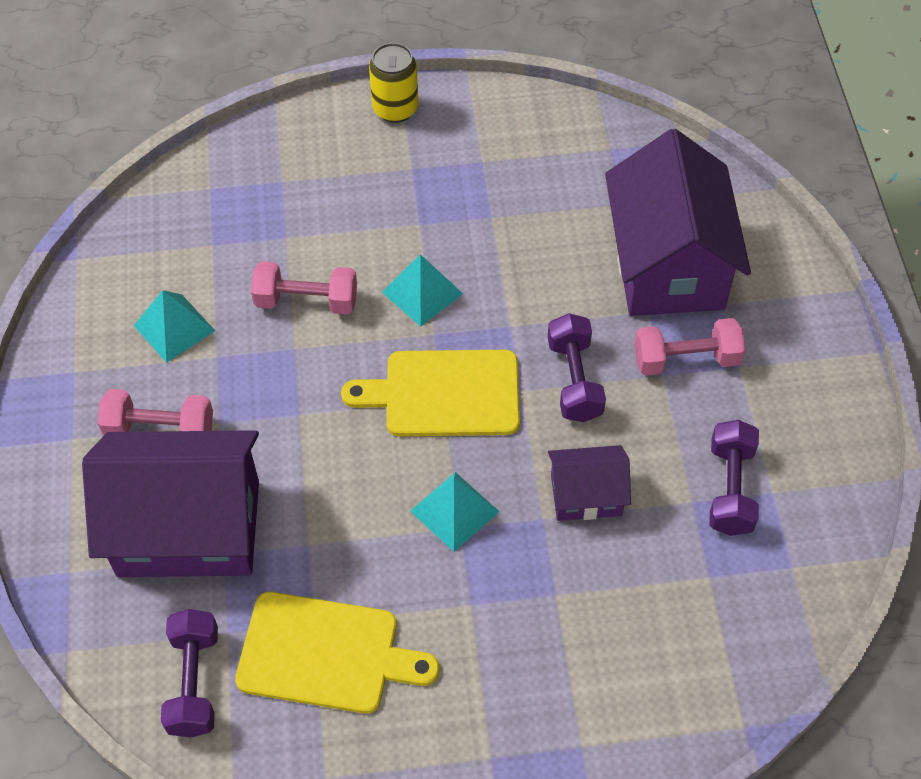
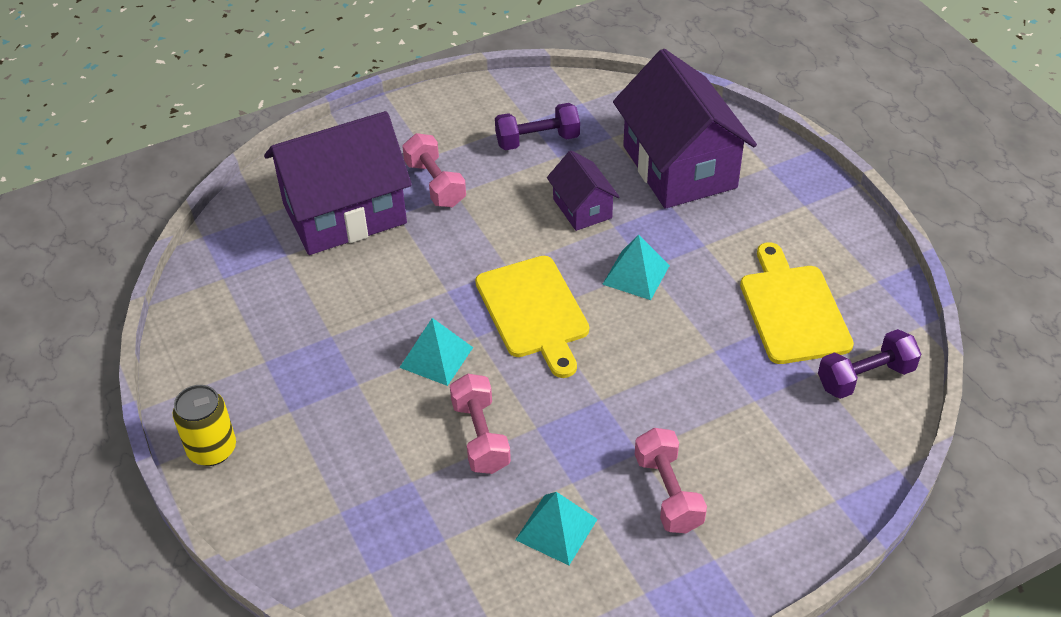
camera: 110 degrees left, 10 degrees down
(189, 528) = (747, 432): purple house -> purple house (679, 167)
(574, 380) = (483, 239): purple dumbbell -> none

